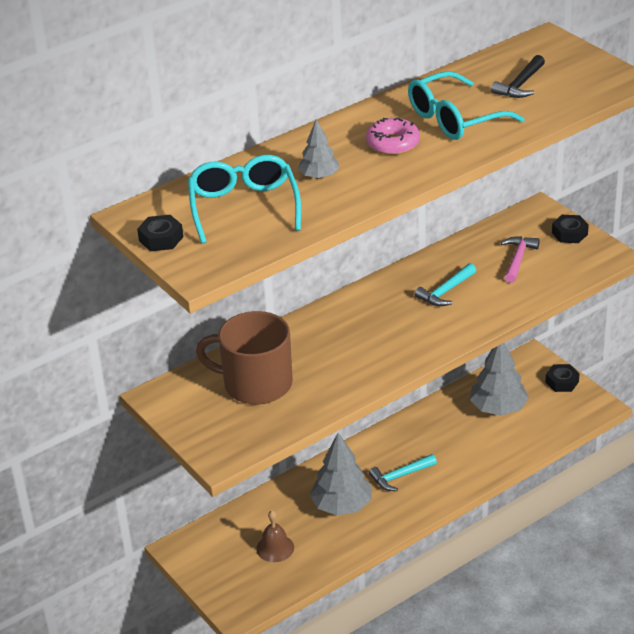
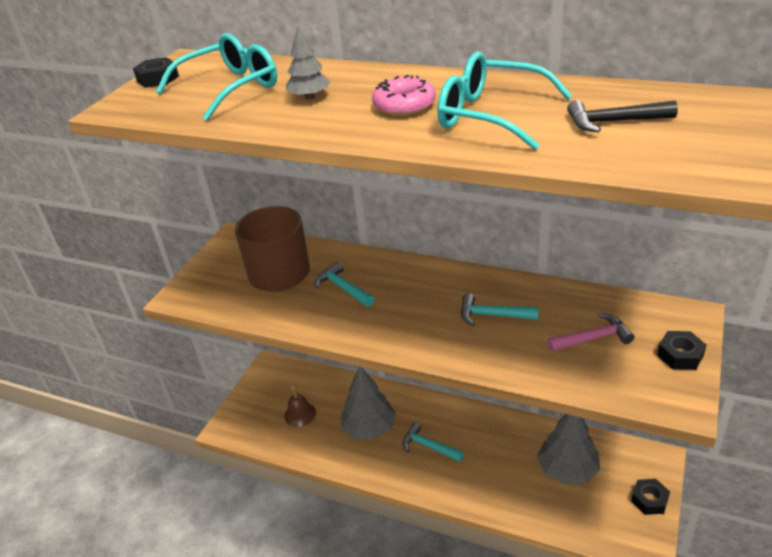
camera: 60 degrees right, 0 degrees up
(324, 354) = (343, 288): none -> turquoise hammer

